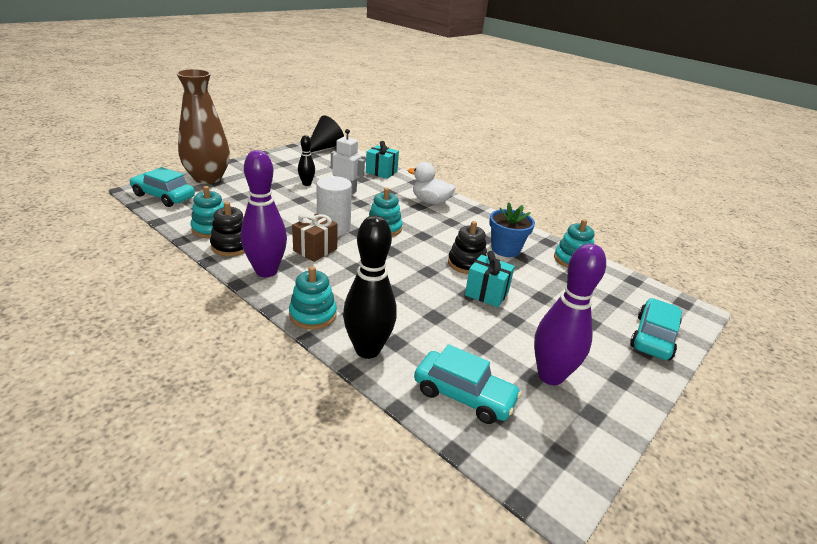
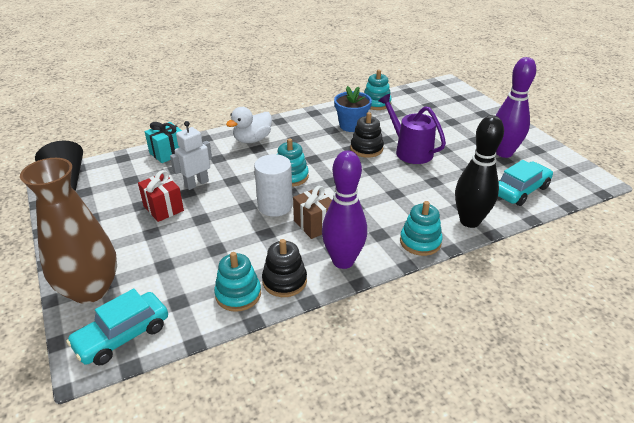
camera: 65 degrees left, 5 degrees up
(306, 184) = (163, 208): black bowling pin -> red gift
(486, 293) = (410, 151): turquoise gift -> purple watering can
(653, 337) = (470, 106): turquoise car -> none

